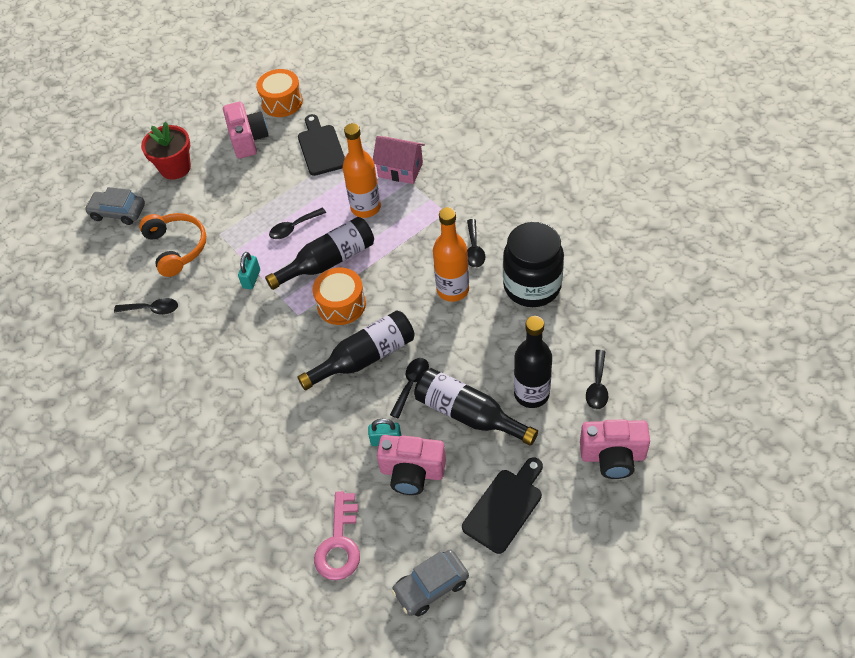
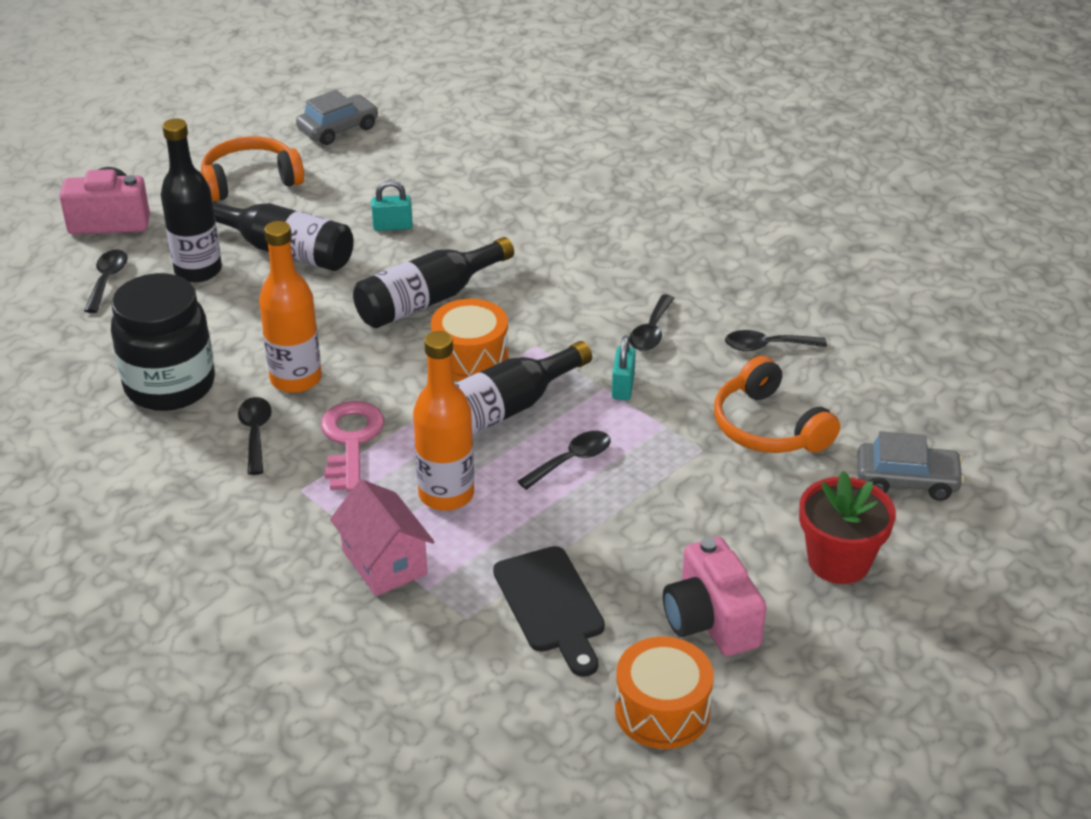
camera: 170 degrees right, 15 degrees down
(339, 543) = (441, 152): pink key -> pink key (350, 441)
(400, 170) = (384, 562): pink house -> pink house turned 45 degrees clockwise
(411, 384) = (360, 276): black spoon -> black spoon (651, 332)
(412, 472) = (359, 202): pink camera -> none
(505, 507) = (250, 181): black cutting board -> orange headphones

